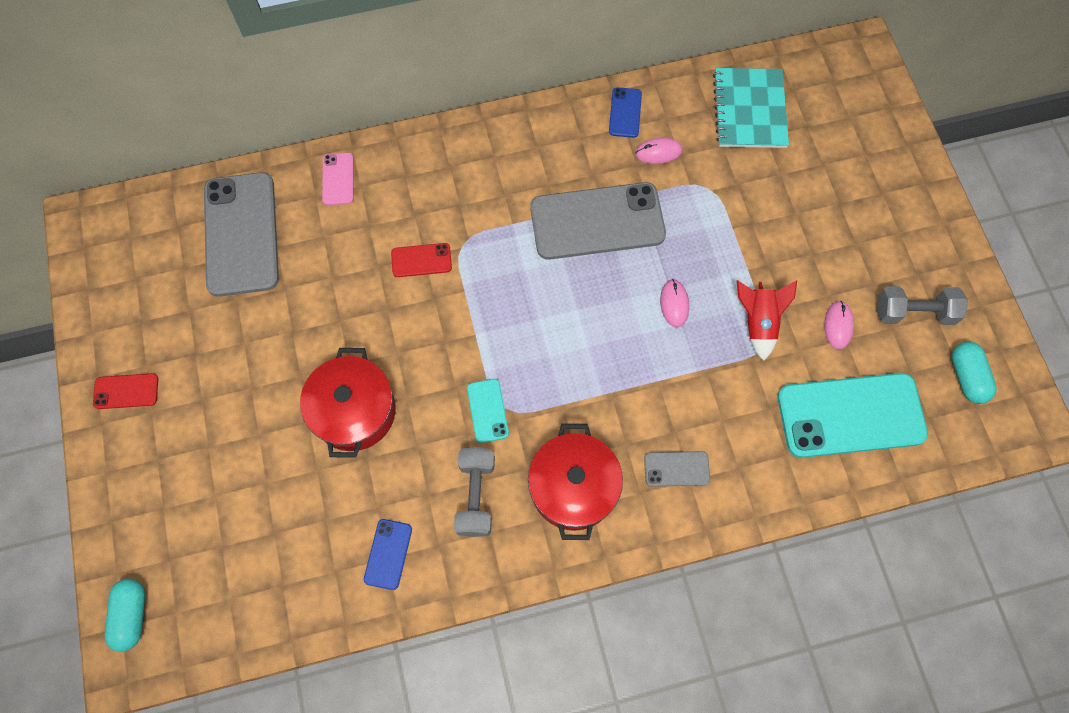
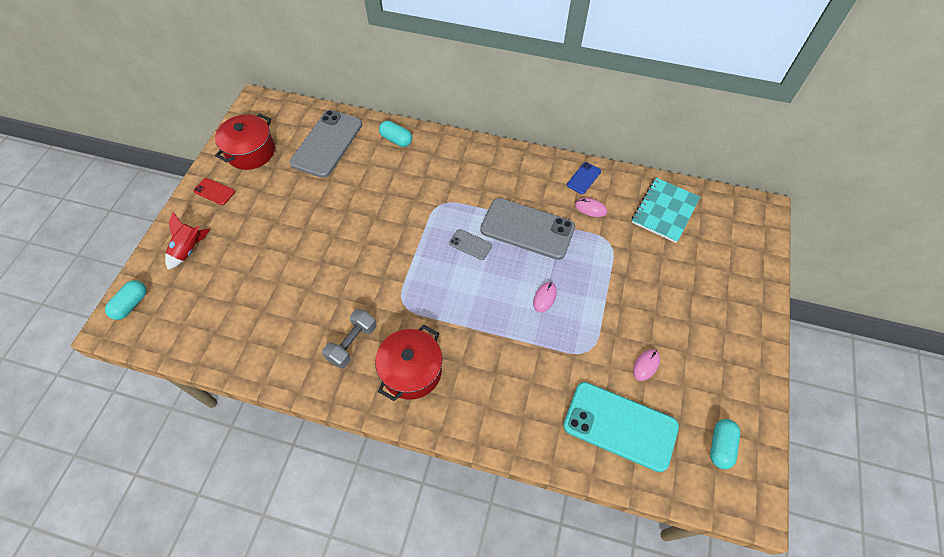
camera: 30 degrees right, 10 degrees down
(338, 179) = (396, 140): pink phone -> turquoise capsule
(354, 411) = (319, 261): red pot -> red pot (251, 152)
(388, 554) = (281, 348): blue phone -> none
(421, 260) = (411, 201): red phone -> none
(487, 410) = (392, 300): turquoise phone -> none
(676, 469) = (482, 395): grey phone -> grey phone (470, 244)
(758, 322) = (592, 335): red rocket -> red rocket (189, 249)
(913, 312) = (705, 384): grey dumbbell -> none

